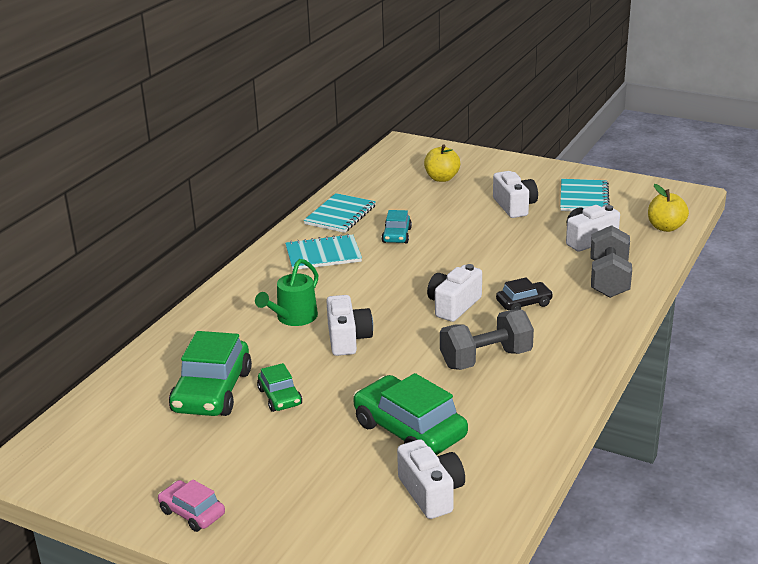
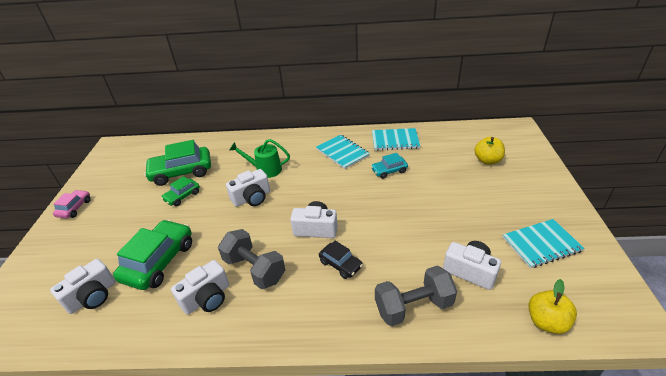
camera: 65 degrees right, 10 degrees up
(514, 206) = (483, 209): white camera -> white camera (207, 298)

